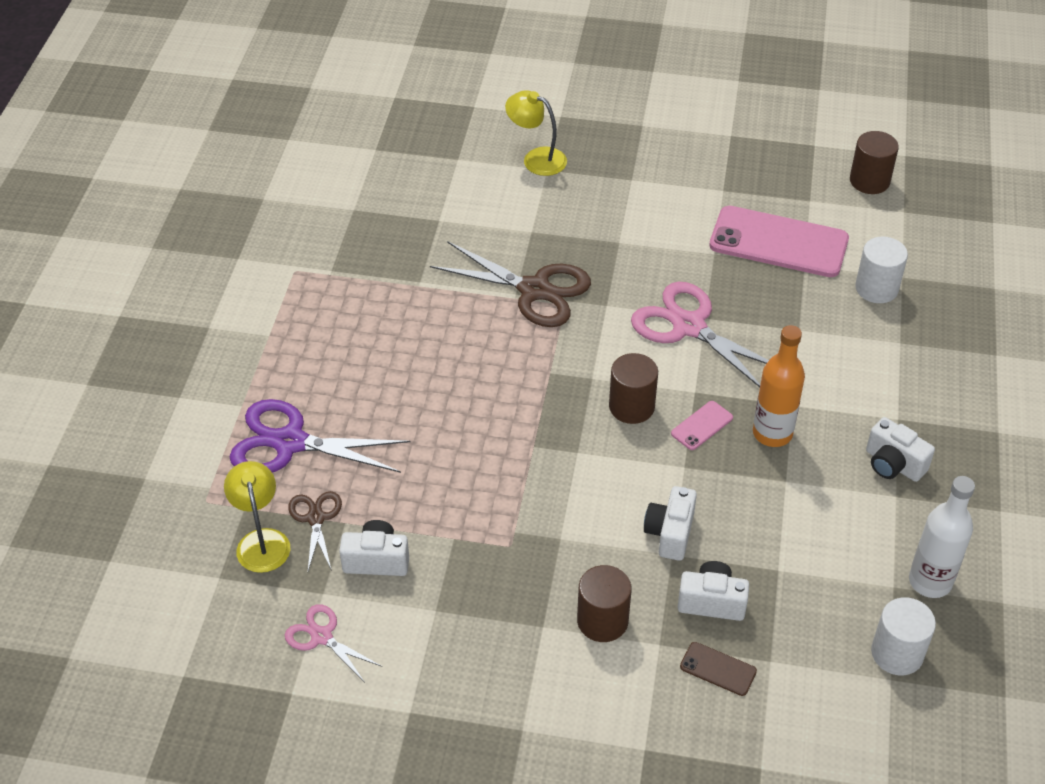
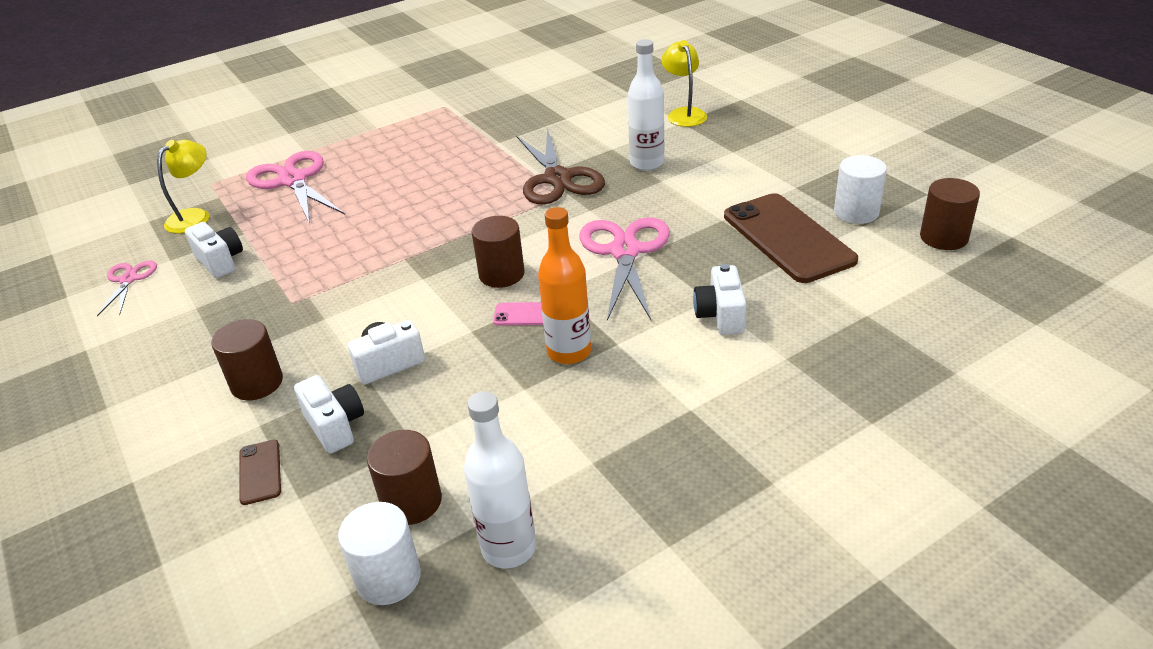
camera: 50 degrees right, 10 degrees down
(289, 442) = (293, 180): purple scissors -> pink scissors
(316, 518) = (236, 222): brown scissors -> none
(583, 231) = (647, 163): none -> white bottle
(778, 242) = (787, 238): pink phone -> brown phone
(838, 604) = (411, 501): none -> brown cylinder
(876, 288) = (827, 310): white cylinder -> white cylinder (856, 212)
(893, 464) = (629, 438): white camera -> white camera (720, 315)

